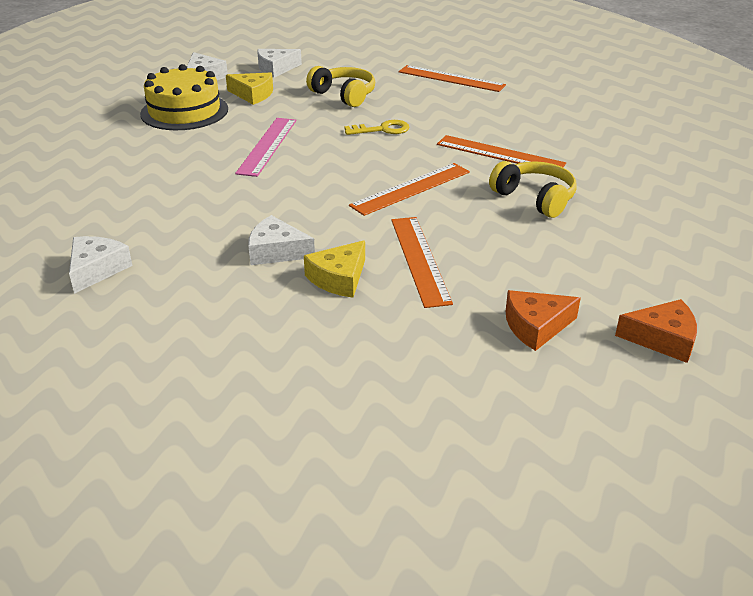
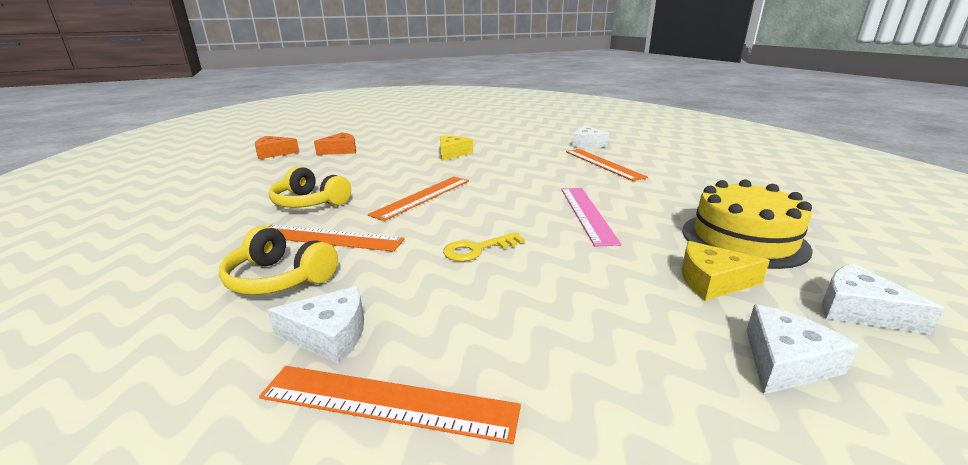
camera: 165 degrees right, 10 degrees down
(276, 251) = (498, 158): white cheese -> white cheese (329, 335)
(344, 95) = (576, 304): yellow headphones -> yellow headphones (279, 279)
(420, 259) = (406, 164): orange ruler -> orange ruler (603, 164)

